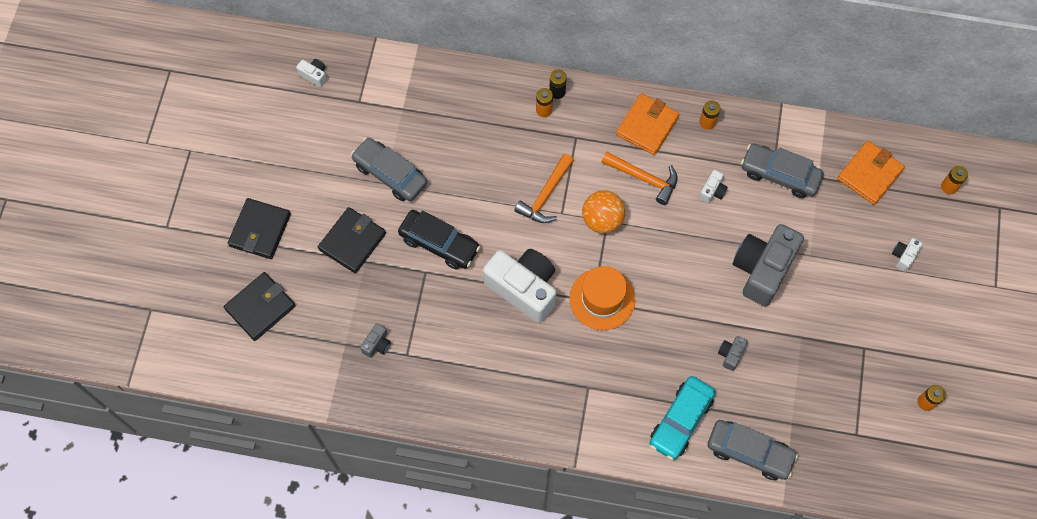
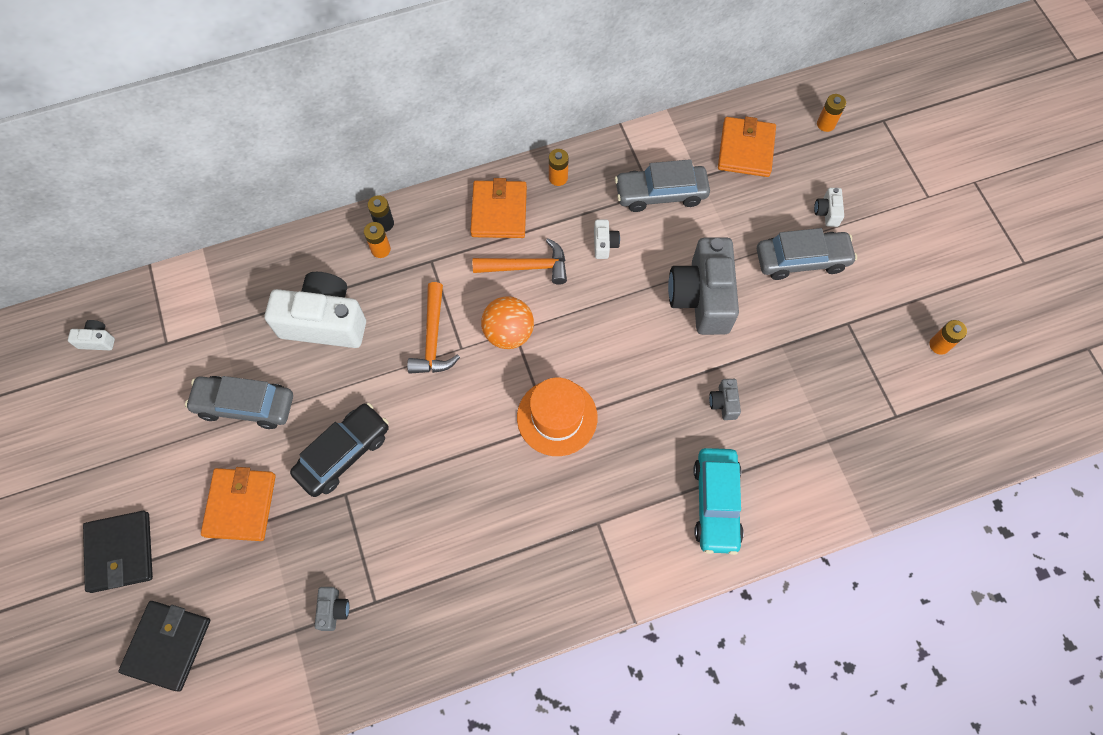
camera: 30 degrees left, 0 degrees up
(352, 241) = (240, 505): black wallet -> orange wallet
(439, 243) = (343, 453): black car -> black car turned 45 degrees counterclockwise
(523, 288) = (466, 452): white camera -> white camera (324, 321)
(749, 452) = (805, 496): grey car -> grey car (802, 260)

